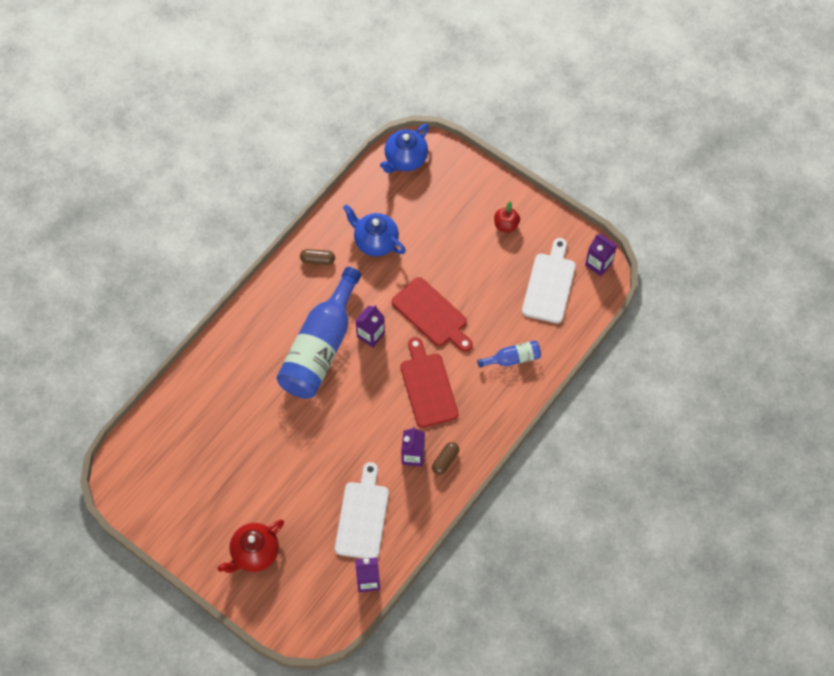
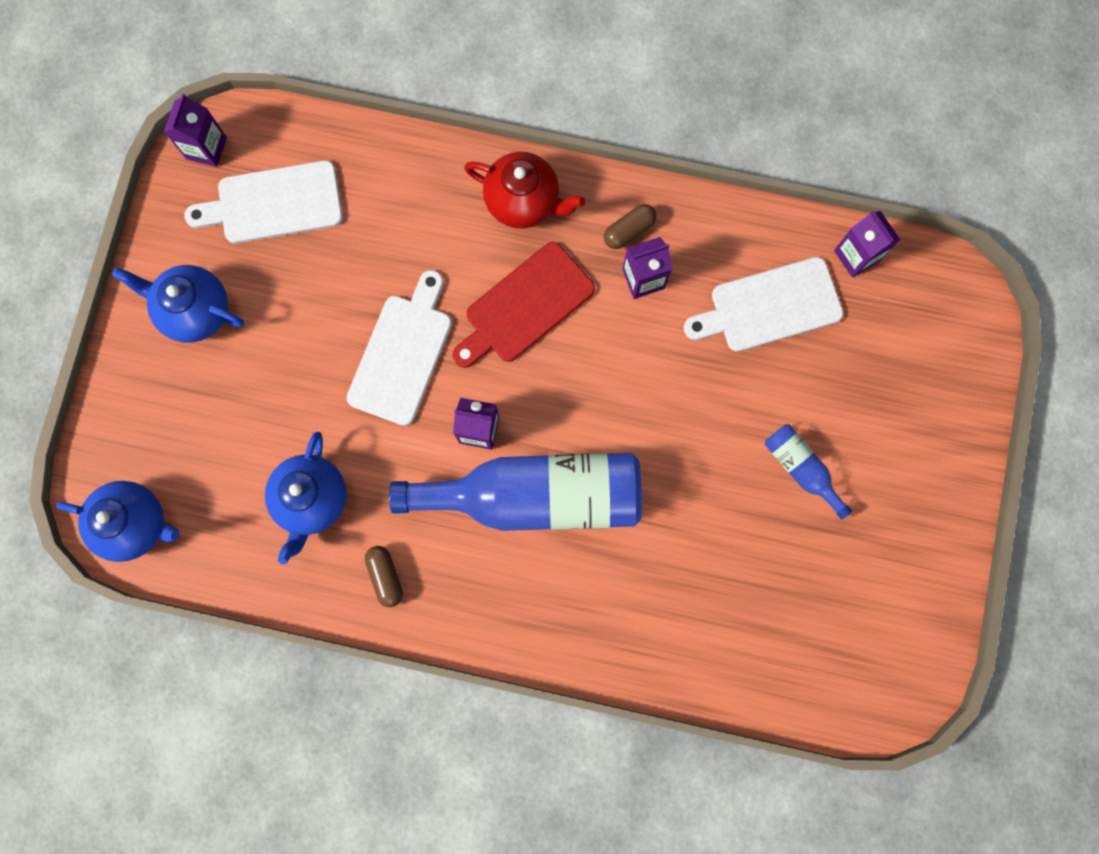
camera: 115 degrees left, 15 degrees up
(254, 553) = (902, 431): red teapot -> red teapot (524, 202)
(431, 314) = (402, 354): red cutting board -> white cutting board
(445, 461) = (629, 230): brown capsule -> brown capsule turned 45 degrees counterclockwise
(506, 225) = (194, 311): red apple -> blue teapot
(512, 358) = (422, 206): blue bottle -> blue bottle (801, 469)

